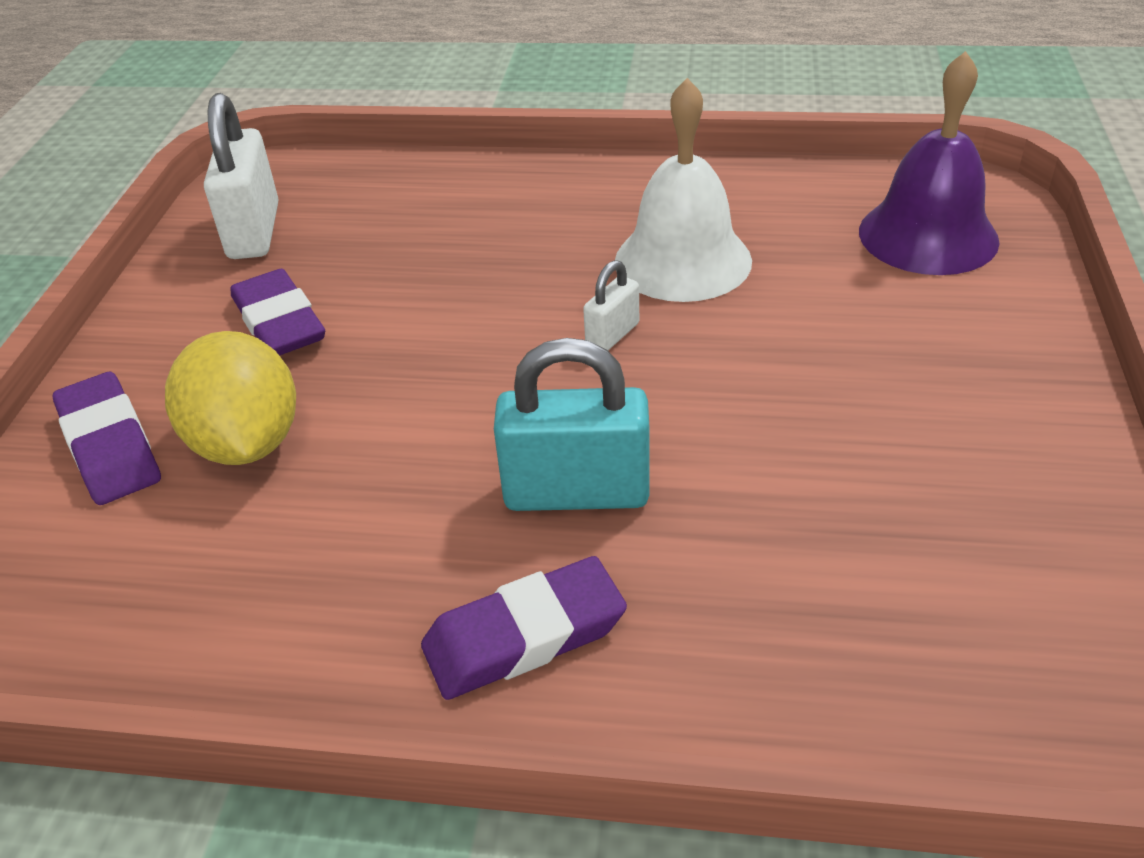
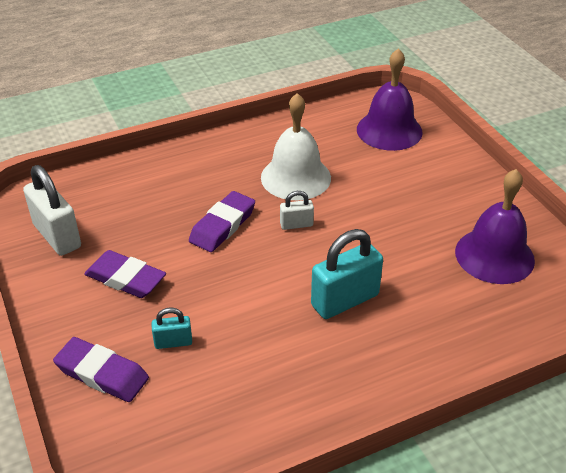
camera: 35 degrees left, 0 degrees up
(247, 443) = (173, 342): yellow lemon -> turquoise padlock
(524, 636) = (377, 366): purple eraser -> purple eraser (222, 225)
(612, 335) = (296, 224): white padlock -> white padlock turned 75 degrees clockwise
(954, 531) = (494, 255): none -> purple bell

